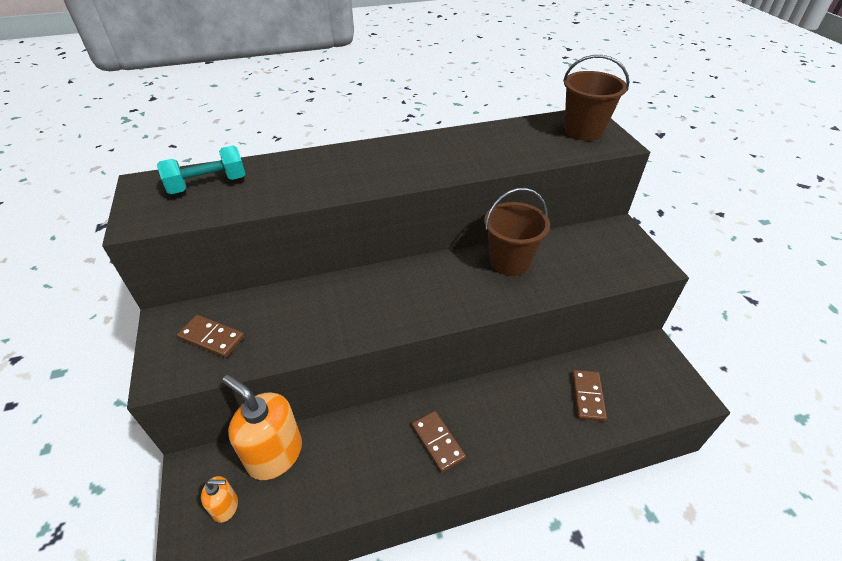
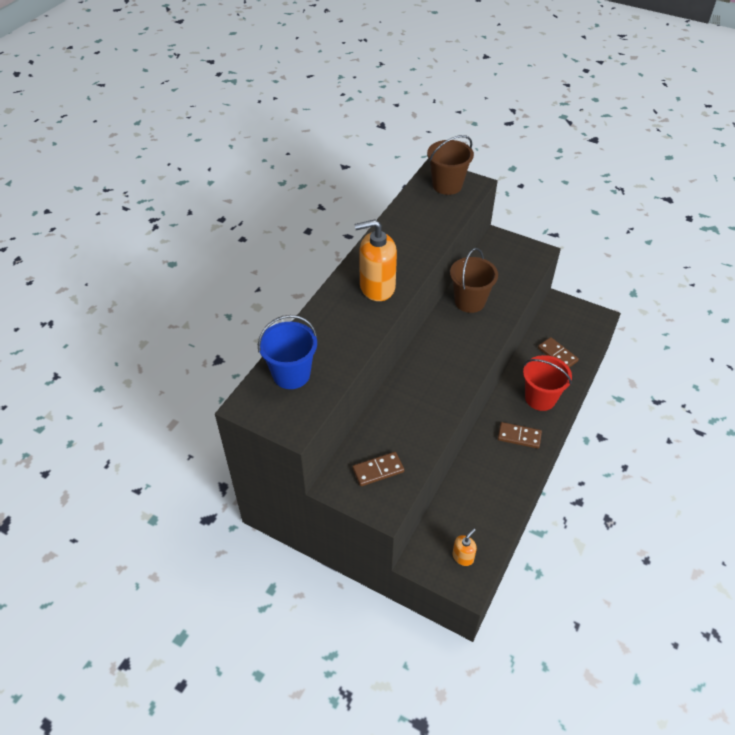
camera: 45 degrees left, 5 degrees up
(208, 185) = (291, 374): turquoise dumbbell -> blue bucket
(274, 454) = (450, 514): orange soap dispenser -> orange soap dispenser (377, 287)
(511, 424) = (540, 398): none -> red bucket

